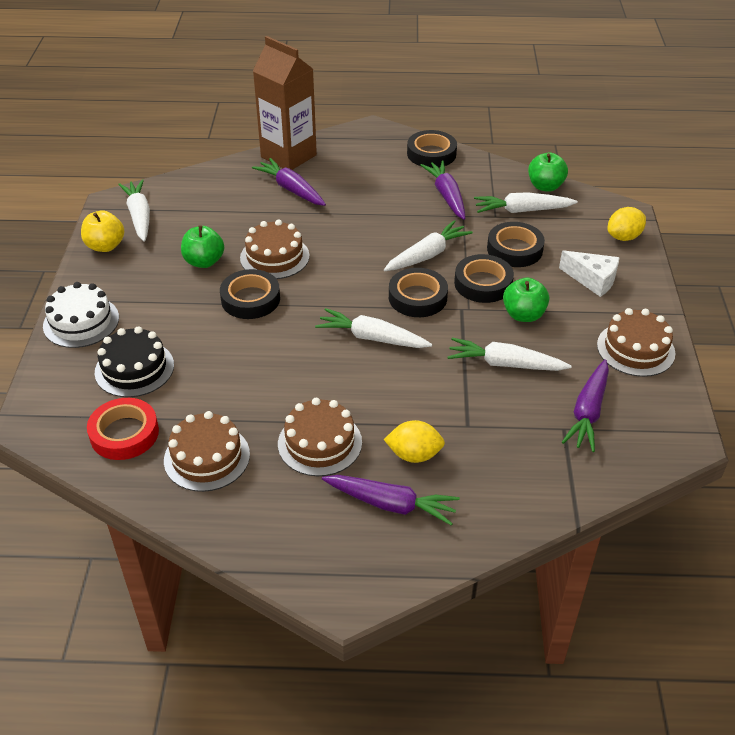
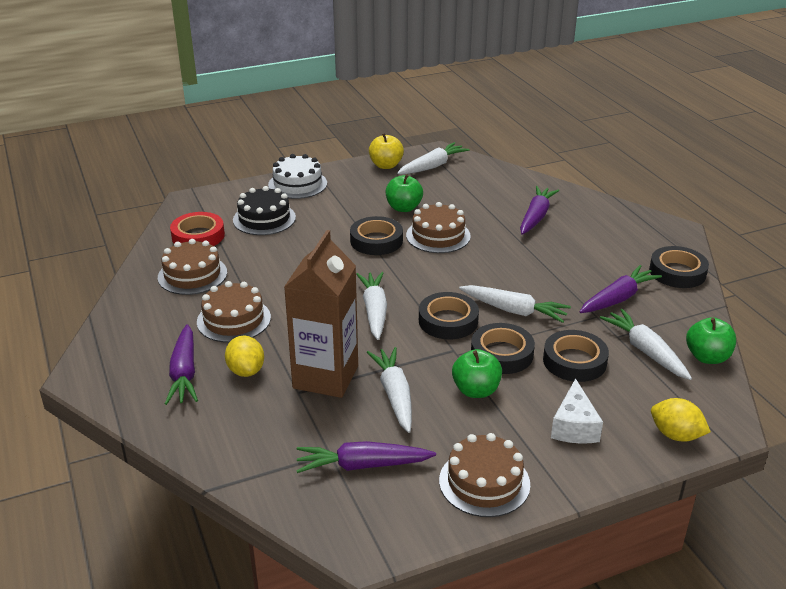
camera: 65 degrees right, 10 degrees down
(288, 156) = (582, 202): brown carton -> brown carton (325, 377)

